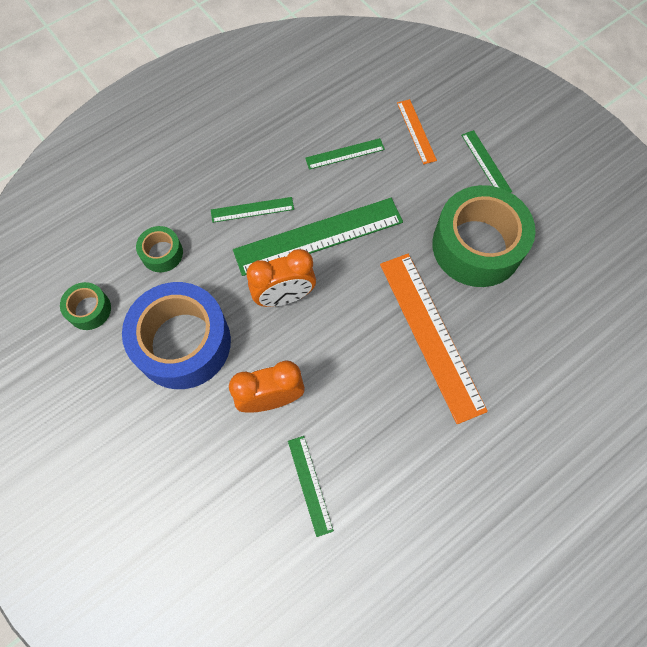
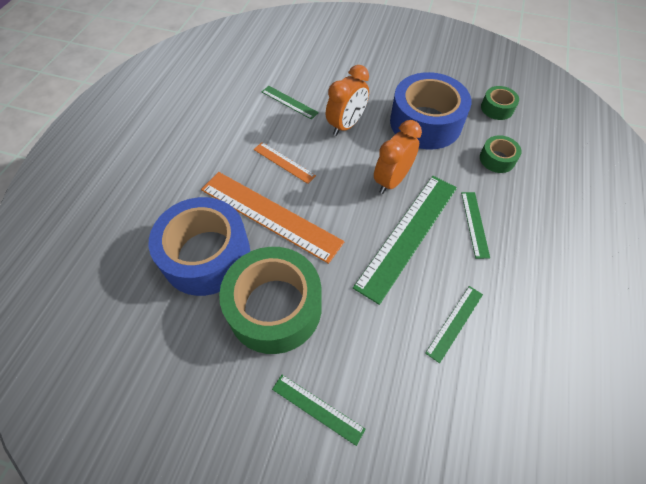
camera: 145 degrees right, 10 degrees down
(252, 209) = (475, 224): green ruler -> green ruler turned 45 degrees counterclockwise
(416, 131) = (413, 399): orange ruler -> orange ruler (284, 162)
(514, 329) = (206, 255): none -> blue tape

